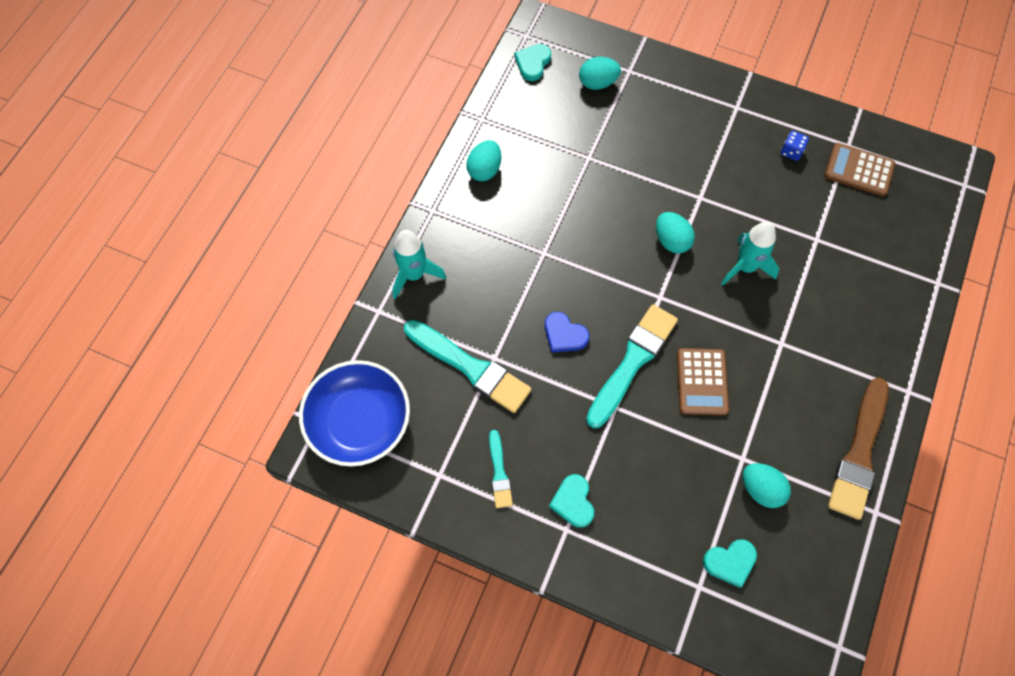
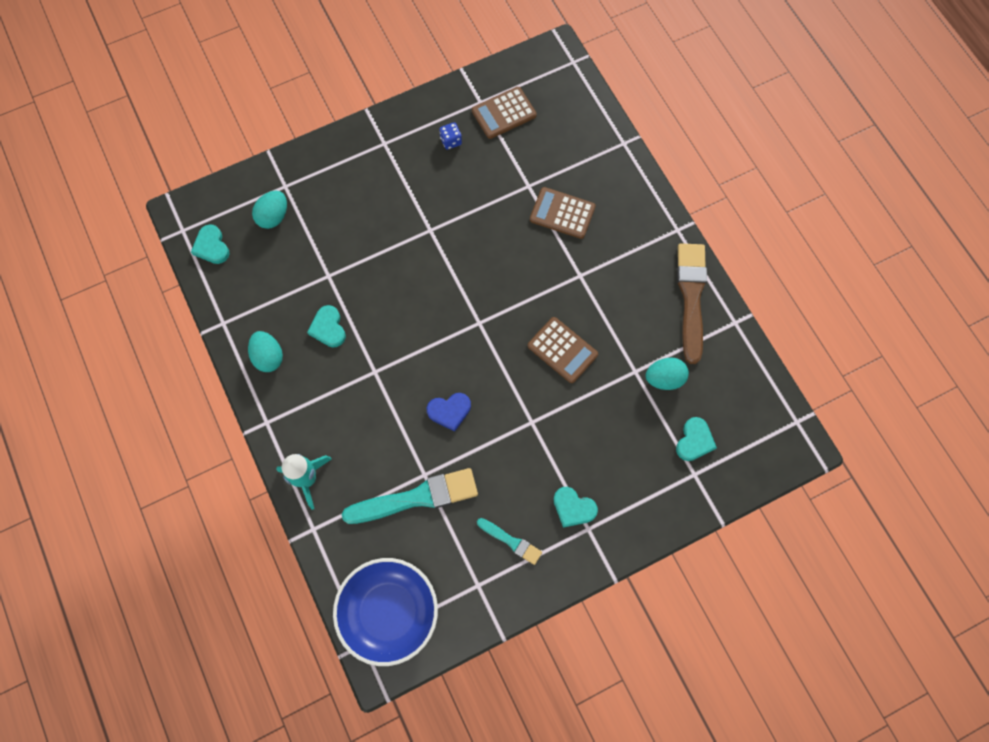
camera: 50 degrees left, 5 degrees up
(547, 191) = (328, 328): none -> turquoise heart
(632, 362) = (509, 383): turquoise brush -> none
(671, 241) = (444, 278): turquoise egg -> none
(745, 267) = (507, 248): turquoise rocket -> none
(821, 285) = (562, 213): none -> brown calculator
(859, 453) = (691, 297): brown brush -> brown brush turned 150 degrees counterclockwise

